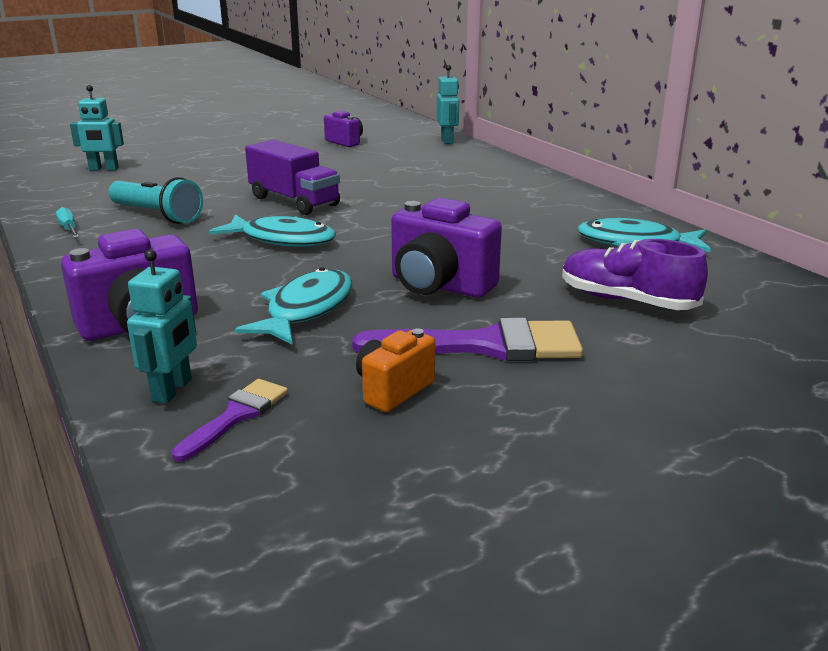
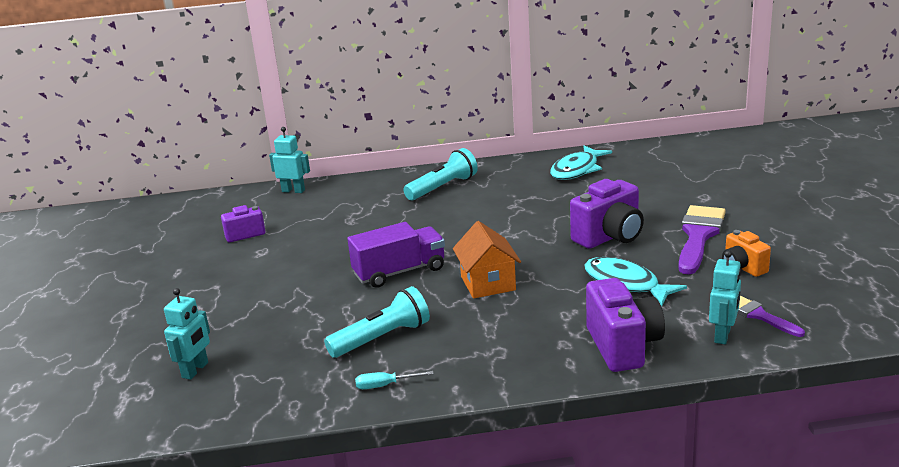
camera: 65 degrees left, 0 degrees up
(172, 390) = (723, 335): turquoise robot -> turquoise robot turned 75 degrees clockwise
(282, 239) = (488, 283): turquoise fish -> orange house
(509, 188) = (442, 187): none -> turquoise flashlight
(626, 301) = (658, 189): purple shoe -> none

